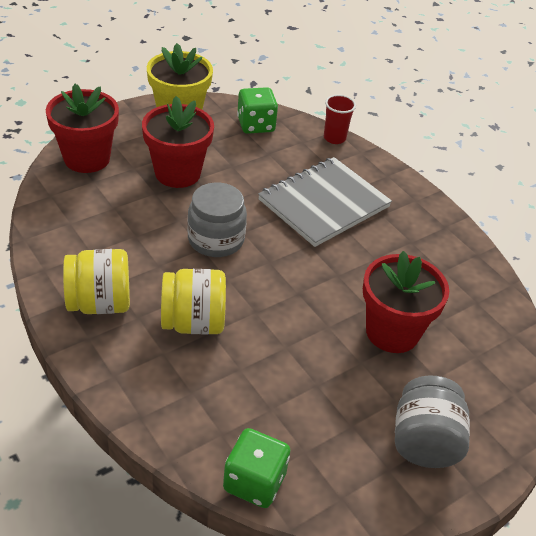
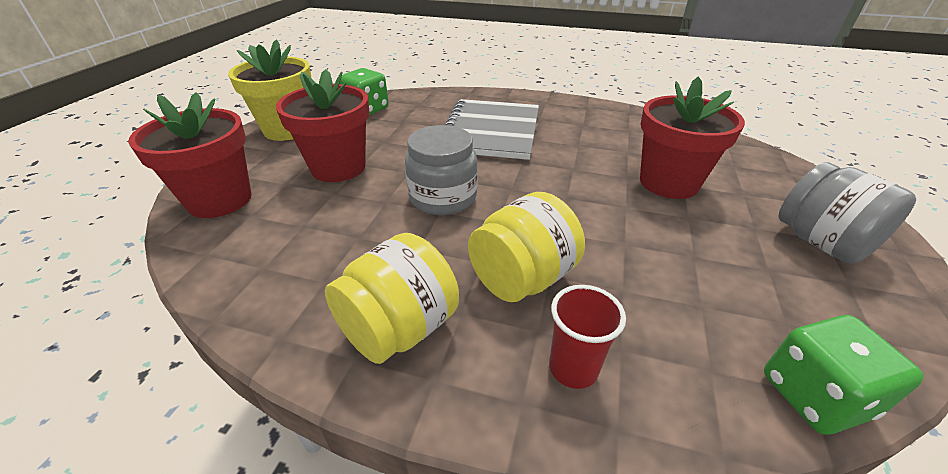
camera: 35 degrees left, 5 degrees down
(334, 138) = (439, 93): red cup -> red cup (573, 368)

